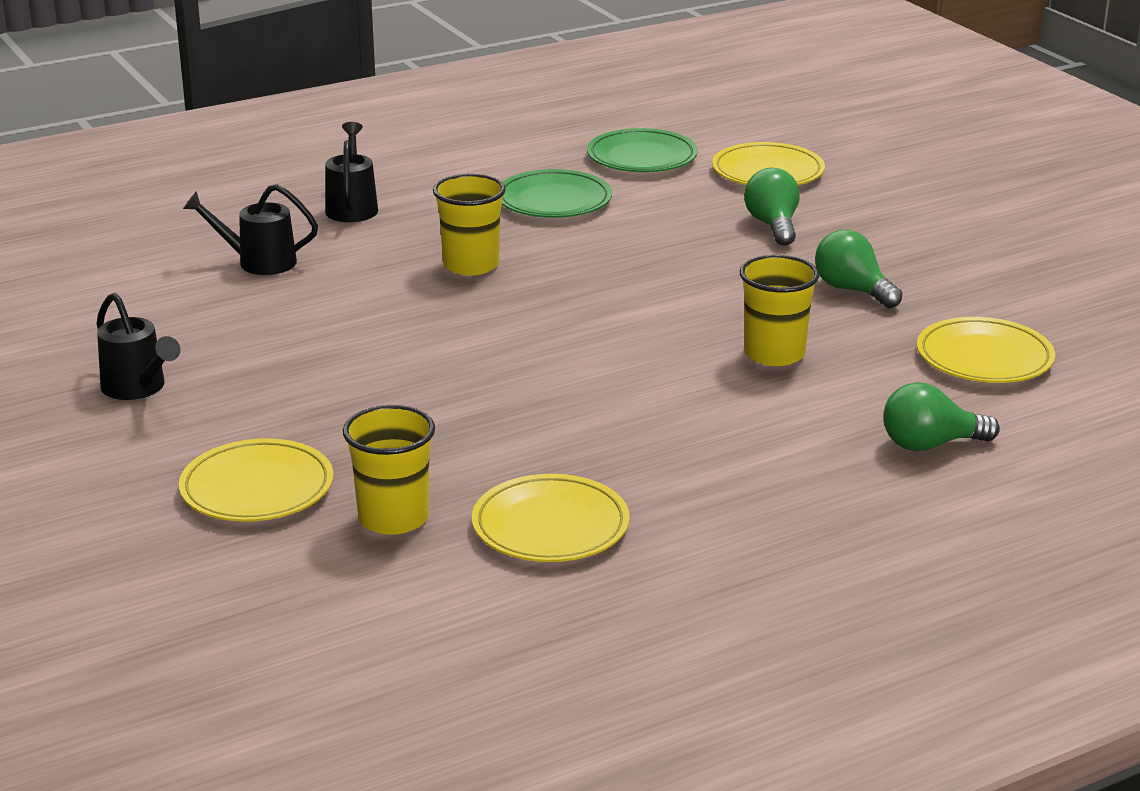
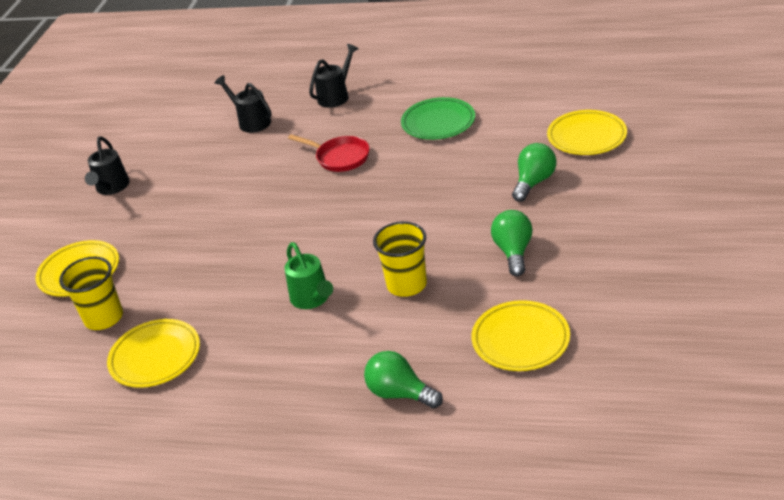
camera: 45 degrees right, 10 degrees up
(471, 265) = (340, 157): yellow cup -> red pan
(642, 157) = (527, 102): green plate -> none
(676, 403) = (312, 299): none -> green watering can

